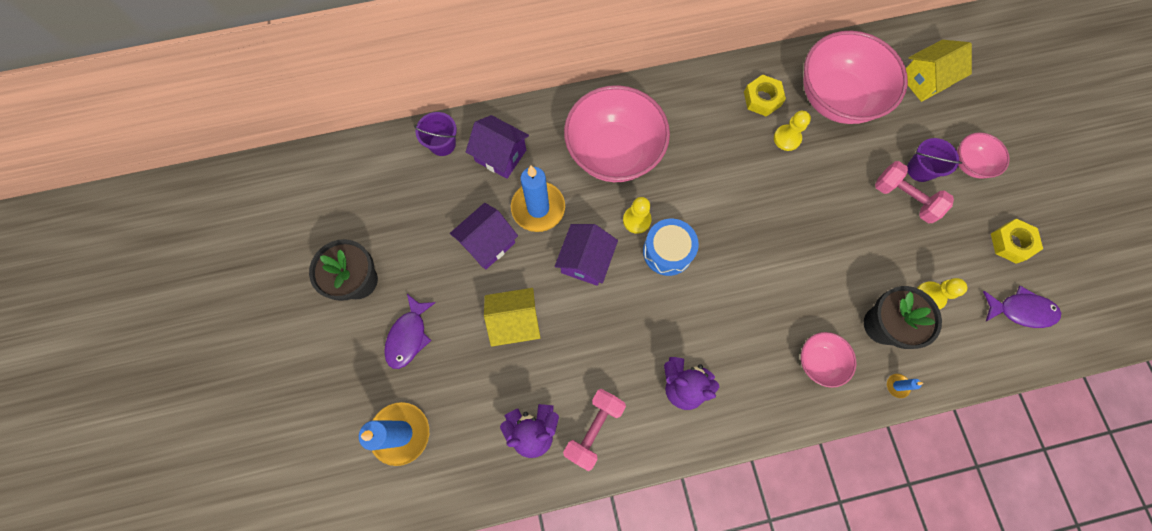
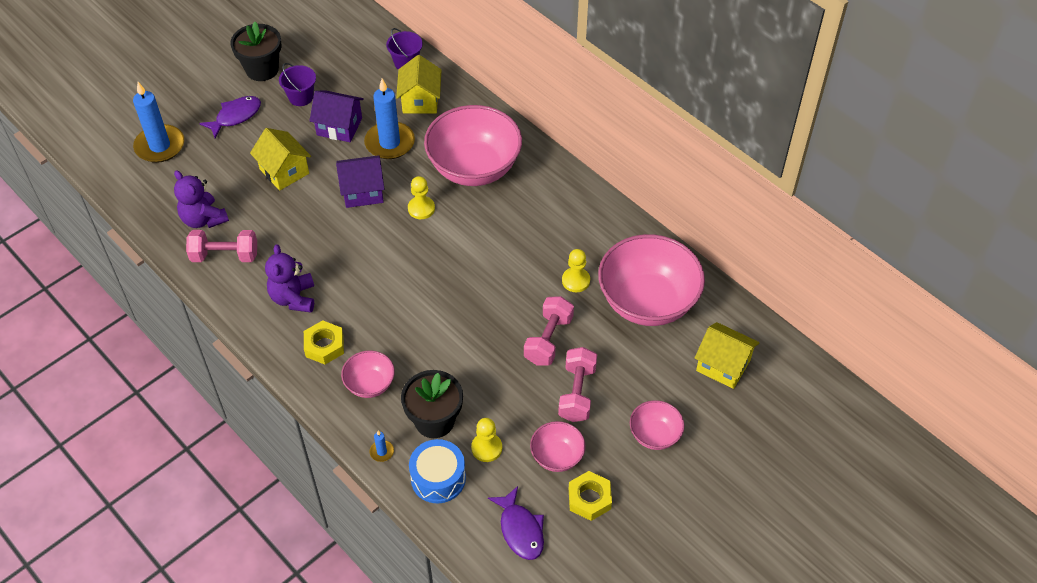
camera: 60 degrees right, 20 degrees down
(408, 336) = (235, 116): purple fish -> purple fish turned 150 degrees clockwise
(501, 156) = (420, 100): purple house -> yellow house
(667, 251) = (406, 240): blue drum -> blue drum (438, 478)
(762, 99) = (604, 247): yellow nut -> yellow nut (324, 346)
(839, 191) = (548, 340): none -> pink dumbbell
(920, 169) = (618, 395): purple bucket -> purple bucket (301, 97)
(960, 246) = (557, 456): none -> pink bowl

